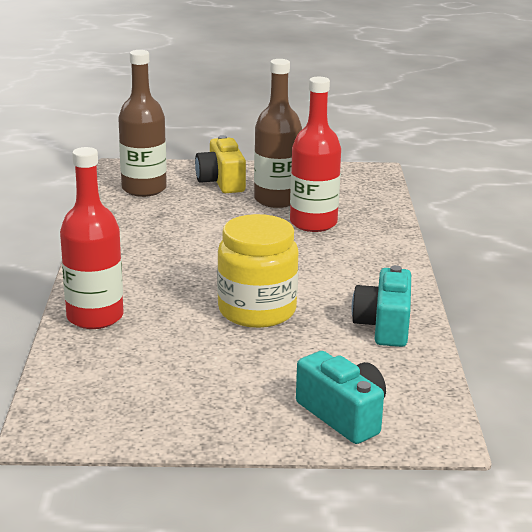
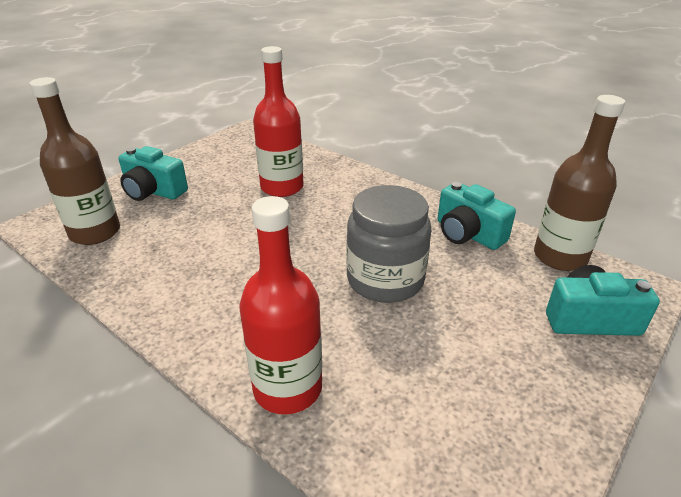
camera: 50 degrees left, 10 degrees up
(221, 182) = (153, 191): yellow camera -> turquoise camera
(257, 310) = (385, 279): yellow jar -> grey jar
(276, 200) = (223, 183): brown bottle -> brown bottle (560, 257)

